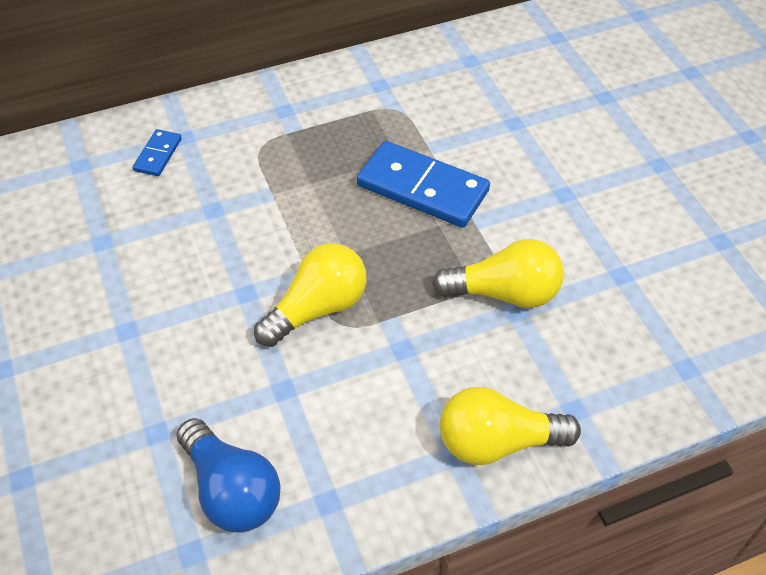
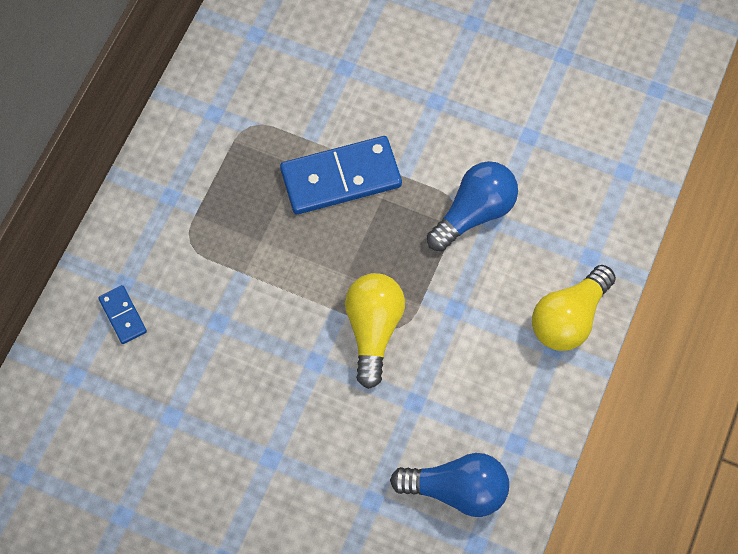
camera: 45 degrees left, 15 degrees up
(504, 293) = (474, 213): yellow light bulb -> blue light bulb

